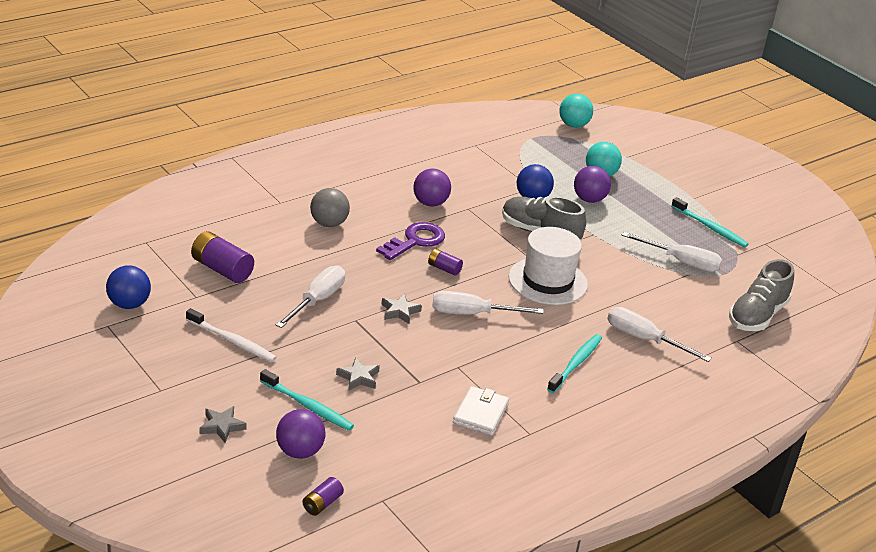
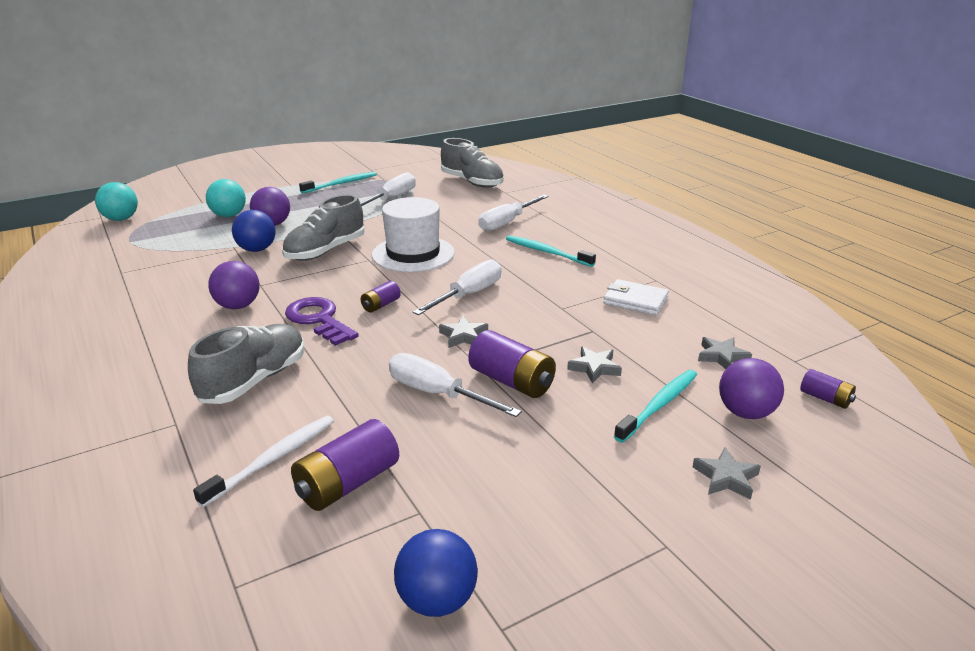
camera: 80 degrees left, 5 degrees down
(233, 341) = (535, 470): white toothbrush -> white toothbrush (274, 459)
(329, 224) = (254, 380): grey ball -> grey shoe
(336, 334) = (511, 381): none -> purple battery
(384, 454) = (722, 356): none -> grey star
(472, 314) = (468, 295): white screwdriver -> white screwdriver turned 150 degrees counterclockwise

